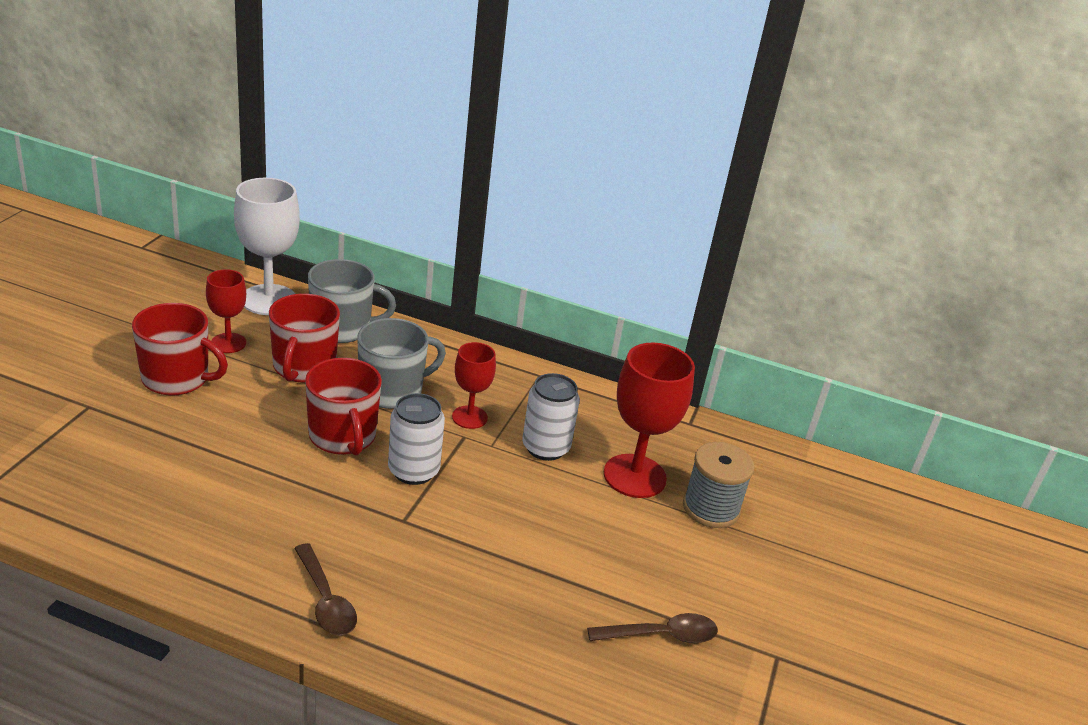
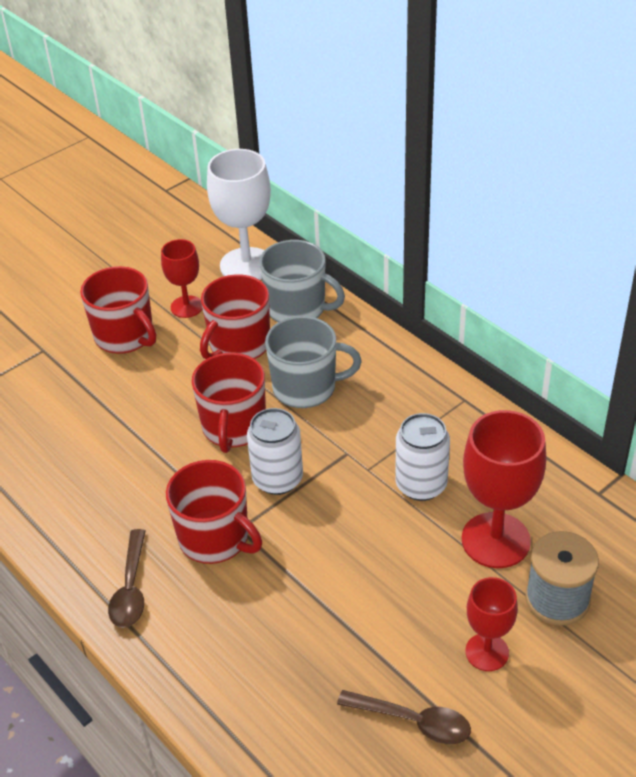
camera: 35 degrees right, 10 degrees up
(385, 535) = (215, 538): none -> red mug
(469, 417) = (364, 433): red goblet -> red goblet (487, 652)

